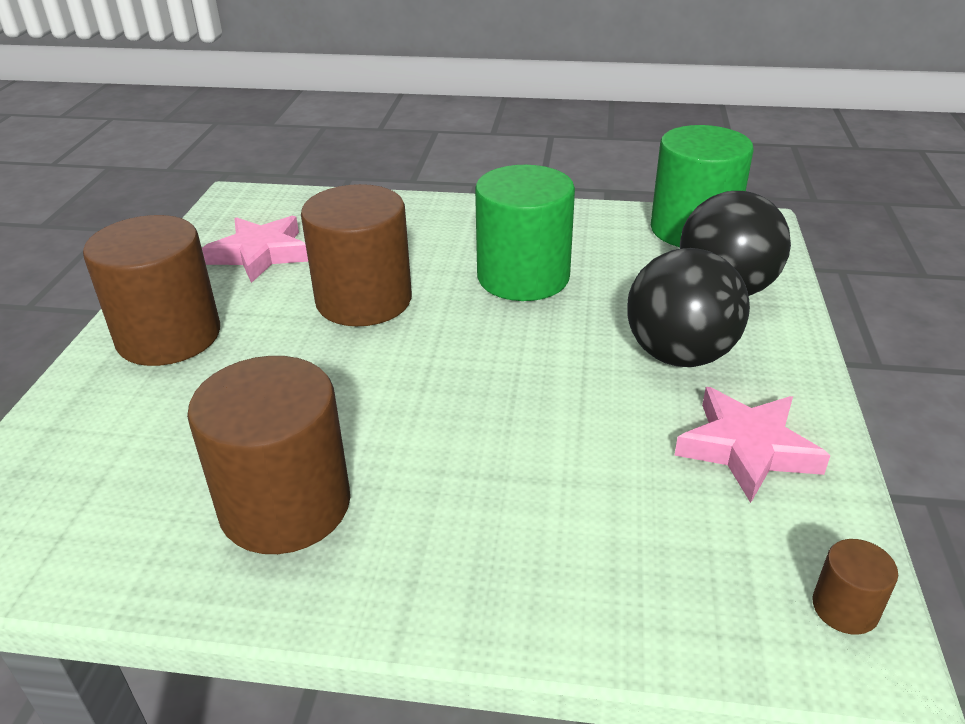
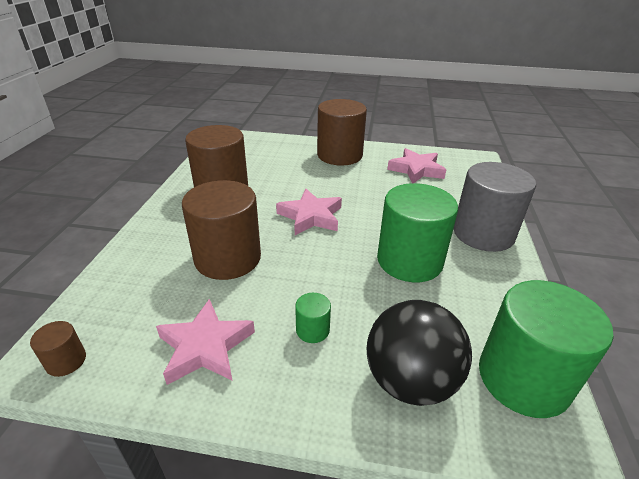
camera: 90 degrees right, 0 degrees up
(364, 300) = (373, 201): brown cylinder -> brown cylinder (228, 258)
(409, 366) = (311, 216): none -> pink star
(455, 219) = (483, 233): none -> grey cylinder
(679, 355) = (312, 330): black ball -> green cylinder

